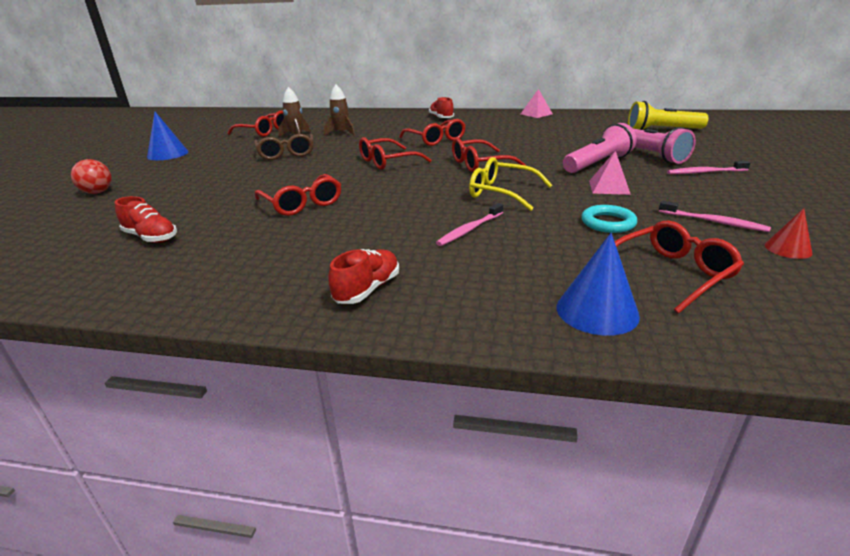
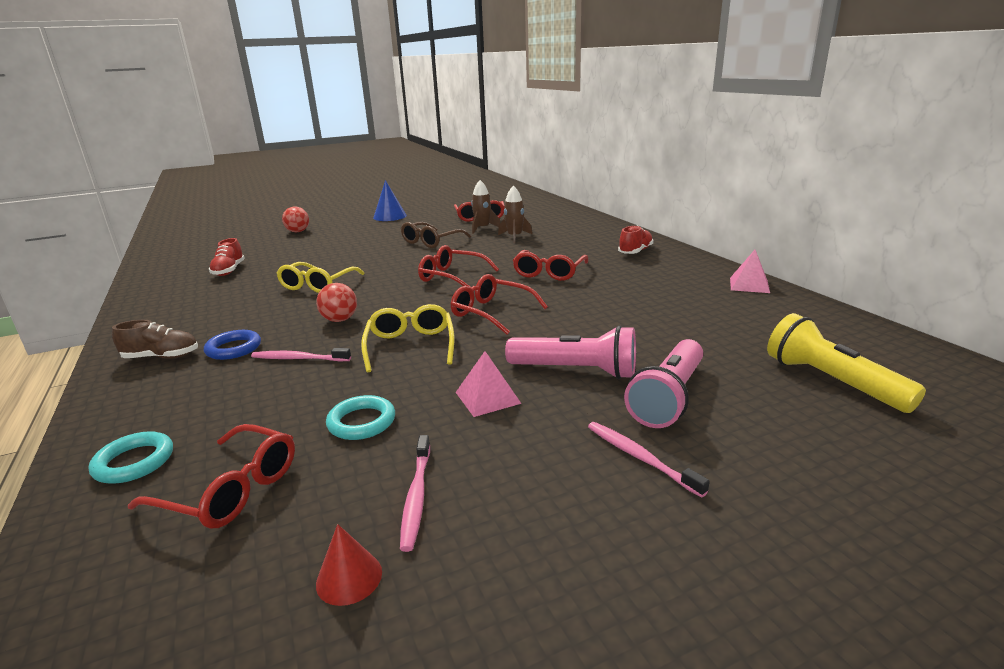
camera: 55 degrees right, 5 degrees down
(302, 204) = (318, 285): red glasses -> yellow glasses
(367, 289) = (162, 357): red shoe -> brown shoe
(403, 253) = (233, 348): none -> blue ring
(409, 206) = (339, 320): none -> red ball
(597, 311) = (134, 462): blue cone -> turquoise ring

